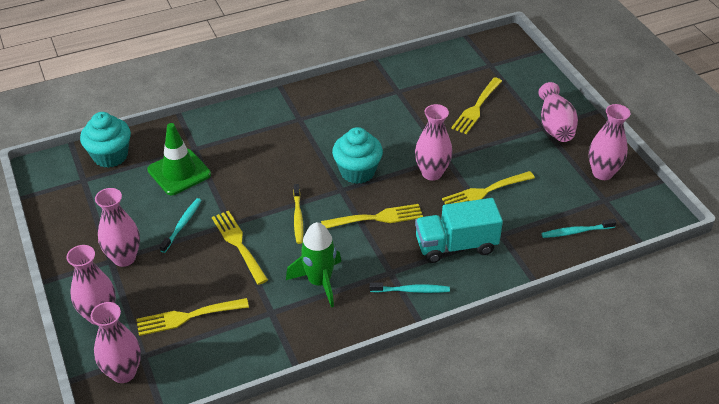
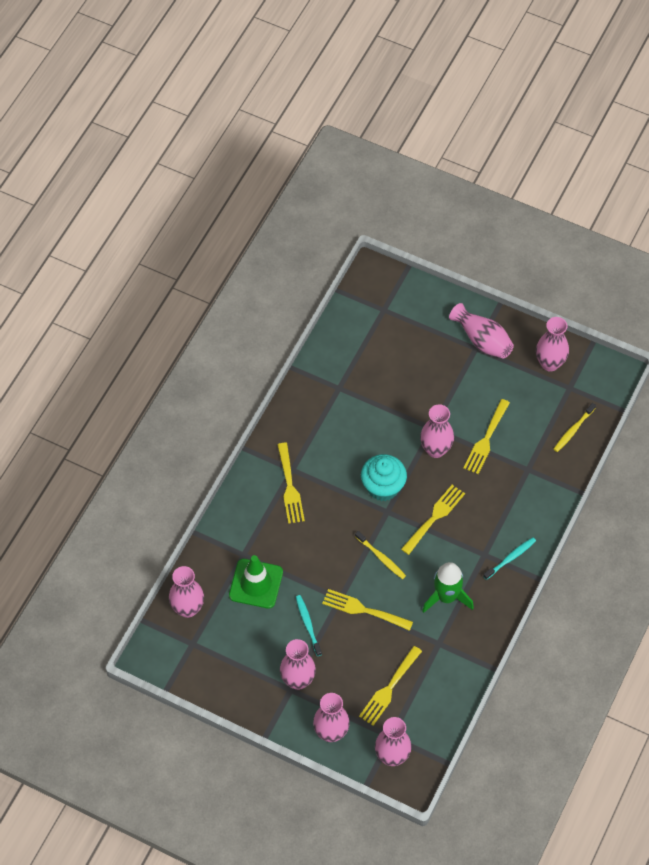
camera: 40 degrees left, 15 degrees up
(110, 156) = (188, 608): turquoise cupcake -> pink vase
(456, 245) = (507, 500): turquoise truck -> none
(476, 108) = (412, 363): yellow fork -> yellow fork (290, 487)
(576, 232) = (573, 430): turquoise toothbrush -> yellow toothbrush

